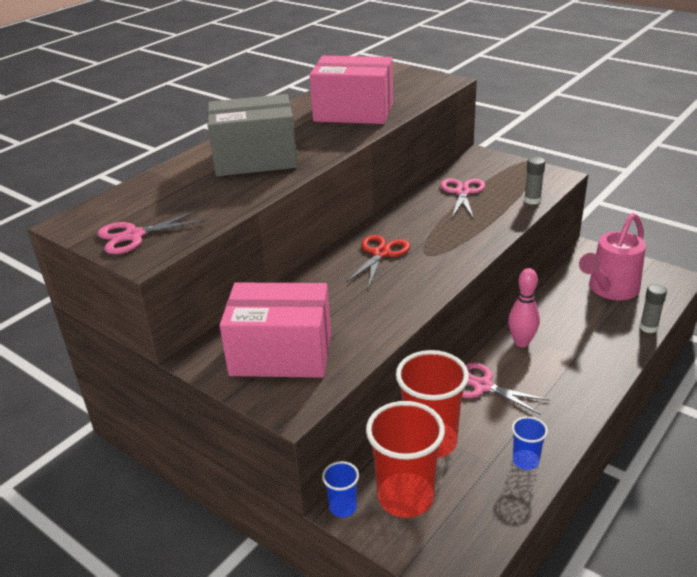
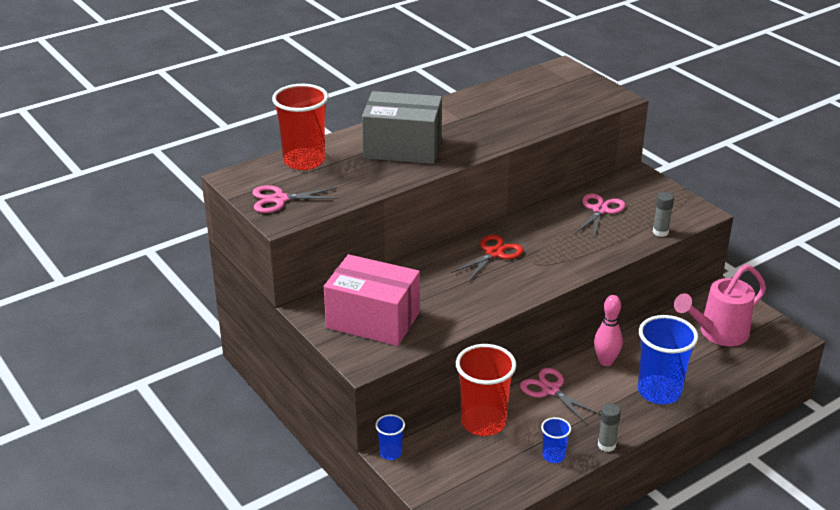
camera: 15 degrees right, 0 degrees up
(353, 112) = (511, 115): pink box -> none
(405, 497) = (442, 458): red cup -> red cup (304, 161)
(591, 361) = (659, 392): none -> blue cup
(648, 327) = (731, 375): grey glue stick -> grey glue stick (606, 445)

